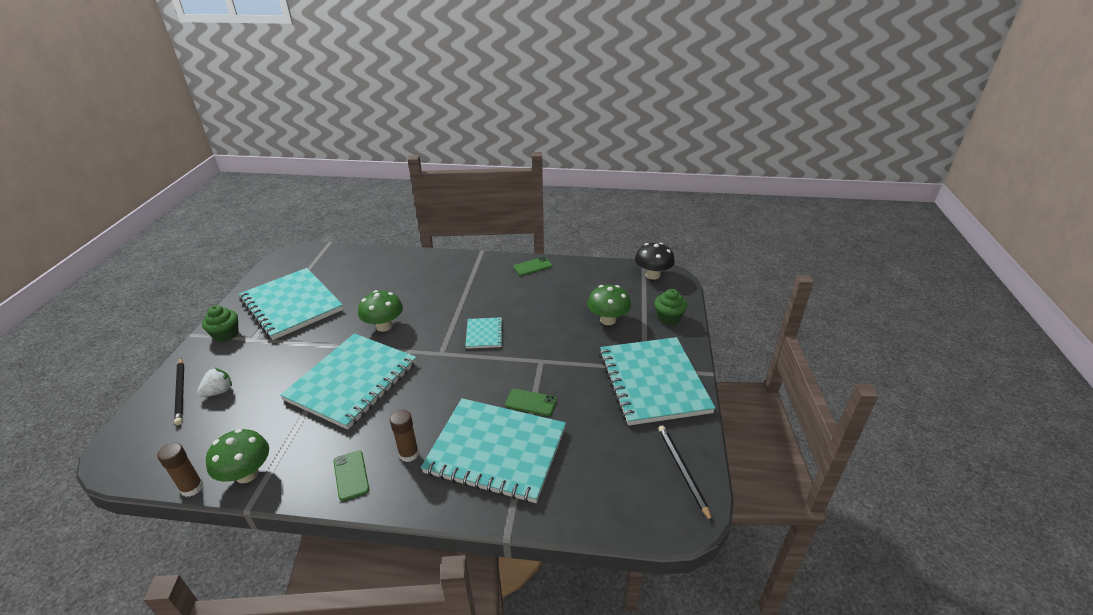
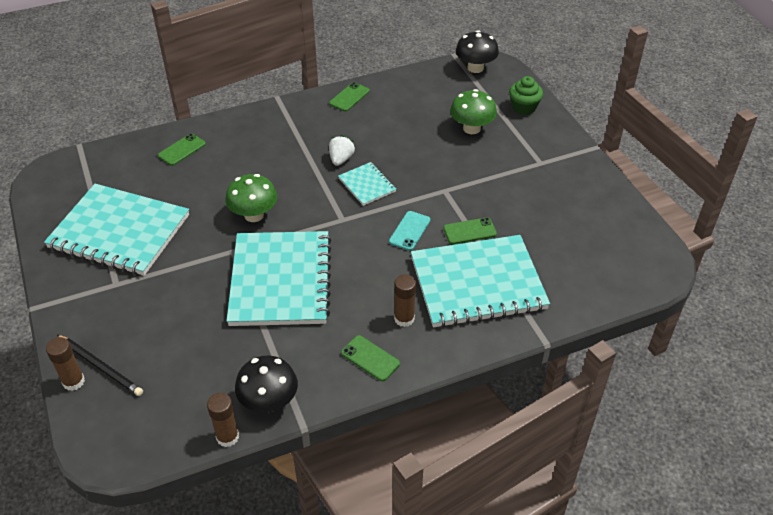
camera: 30 degrees left, 10 degrees up
(155, 395) = (73, 381): none -> brown glue stick
(219, 392) = (145, 348): white strawberry -> white strawberry (341, 159)
(226, 334) = (77, 291): green cupcake -> none
(247, 474) = (269, 402): green mushroom -> black mushroom
(385, 265) = (182, 150): none -> green phone
(482, 382) = (409, 231): none -> turquoise phone
(653, 382) = (557, 172): turquoise notebook -> none
(682, 471) = (635, 236): black pencil -> none

